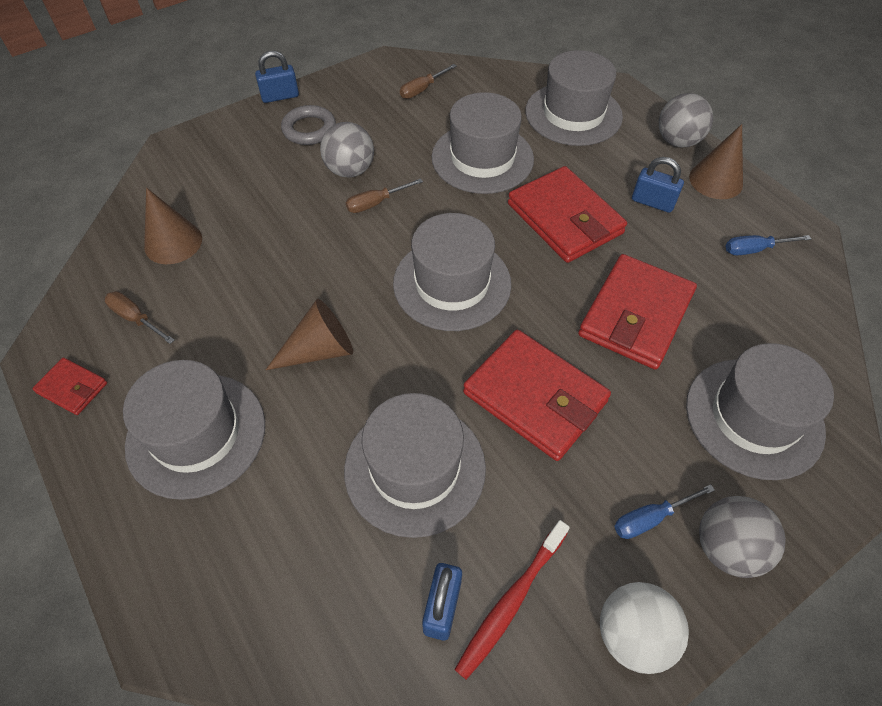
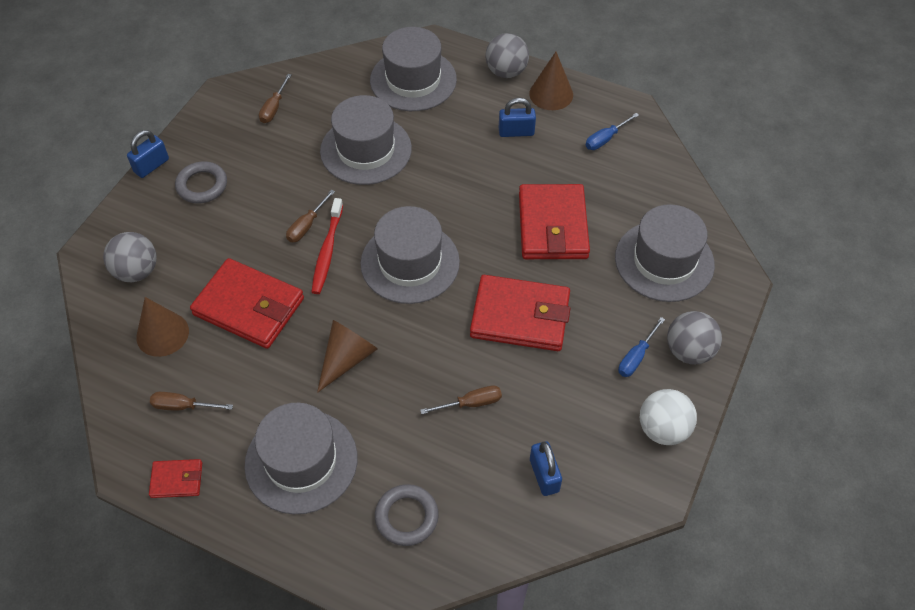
camera: 30 degrees left, 0 degrees up
(253, 563) = (406, 517): none -> grey ring
(350, 170) = (265, 207): grey ball -> grey ball (137, 271)
(415, 468) = (471, 403): grey hat -> brown screwdriver
(511, 602) = (583, 450): red toothbrush -> red toothbrush (327, 251)
(564, 219) = (460, 174): red wallet -> red wallet (249, 307)

